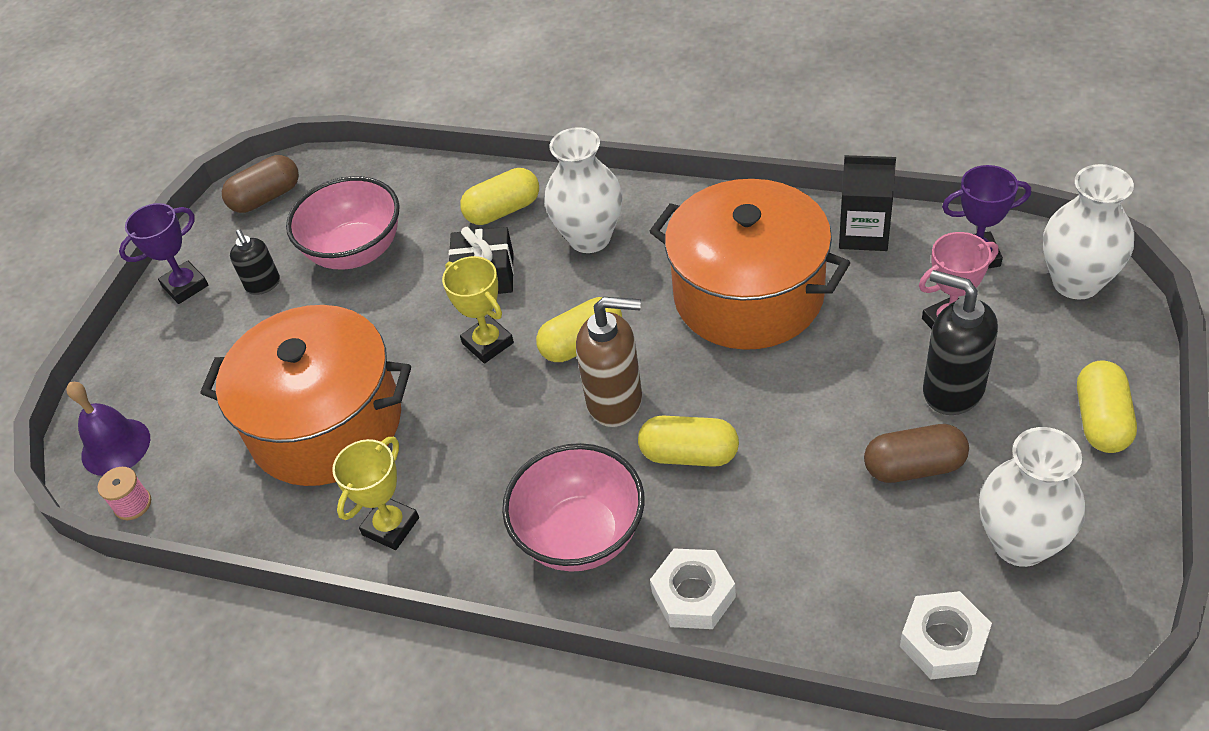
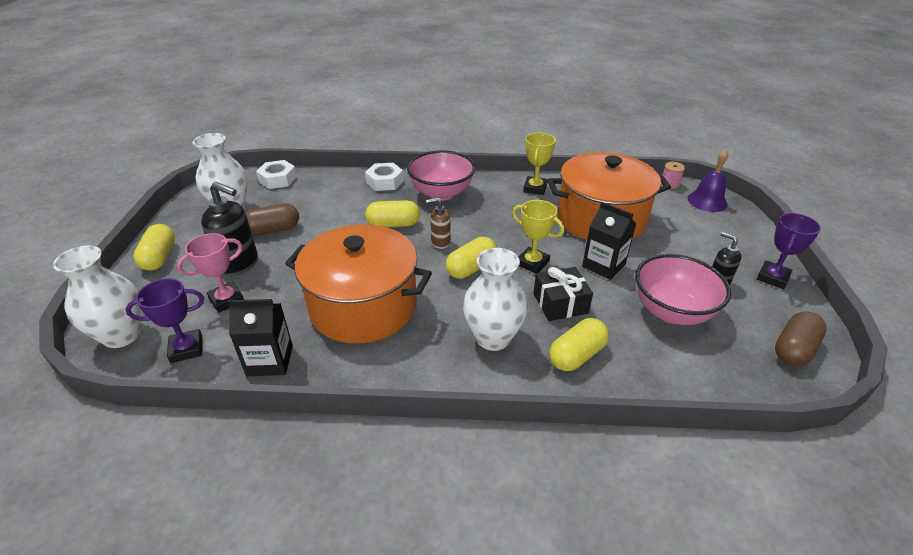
camera: 160 degrees right, 10 degrees down
(389, 328) = (603, 265): none -> black carton
(615, 401) = (440, 242): brown soap dispenser -> brown soap dispenser, size x0.58

